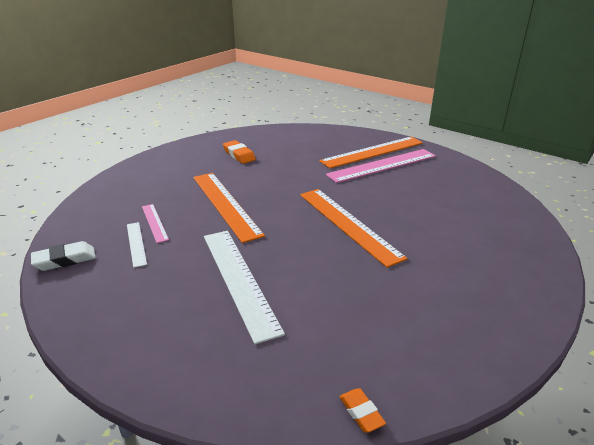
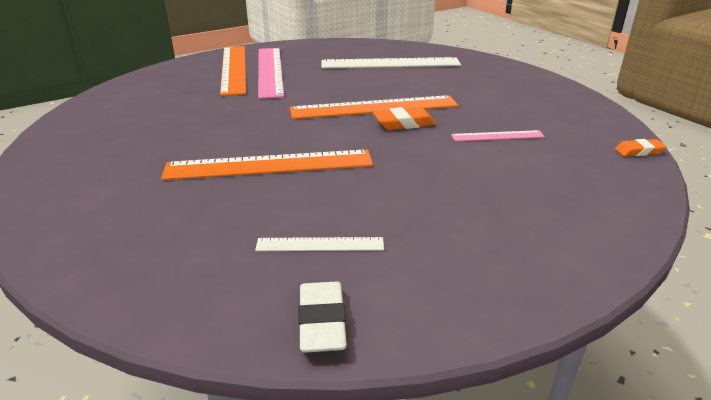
camera: 70 degrees left, 0 degrees up
(154, 222) = (270, 224): pink ruler -> pink ruler (497, 136)
(239, 155) = (132, 138): orange eraser -> orange eraser (404, 123)
(239, 280) = (446, 177): white ruler -> white ruler (390, 63)

